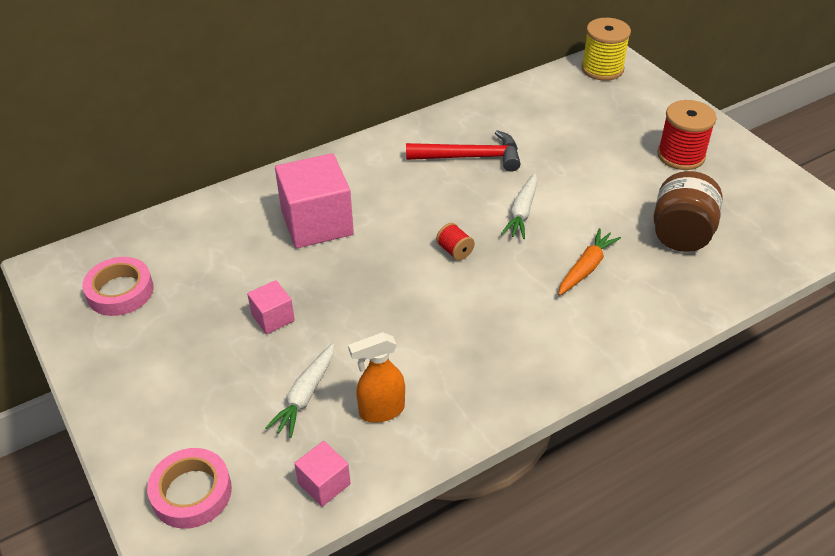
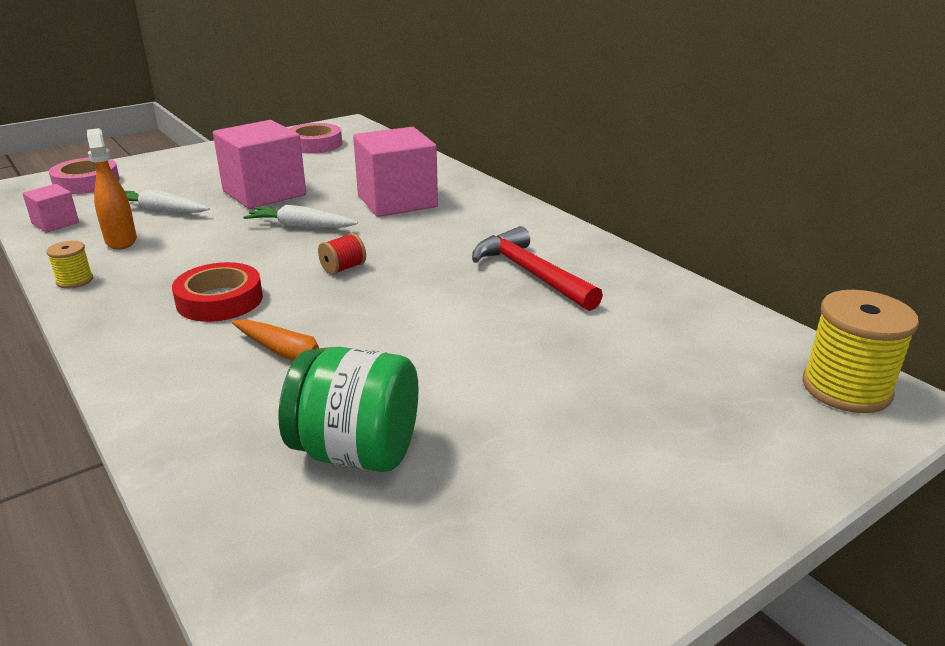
camera: 85 degrees right, 15 degrees down
(273, 318) = (264, 193): pink cube -> pink cube, size x2.04
(468, 423) = (75, 281): none -> yellow spool
(470, 157) = (531, 274): red hammer -> red hammer turned 150 degrees clockwise
(507, 317) = (220, 300): none -> red tape
(522, 212) = (415, 309): white carrot -> white carrot (300, 226)
(681, 155) = (593, 470): red spool -> none
(681, 234) = (356, 452): brown jar -> green jar

